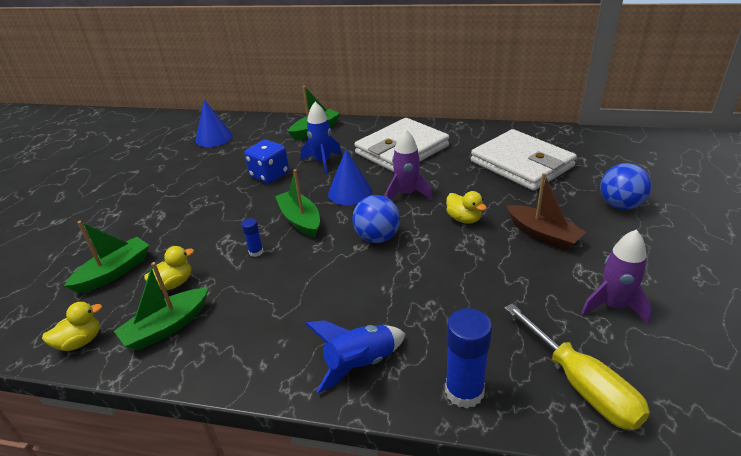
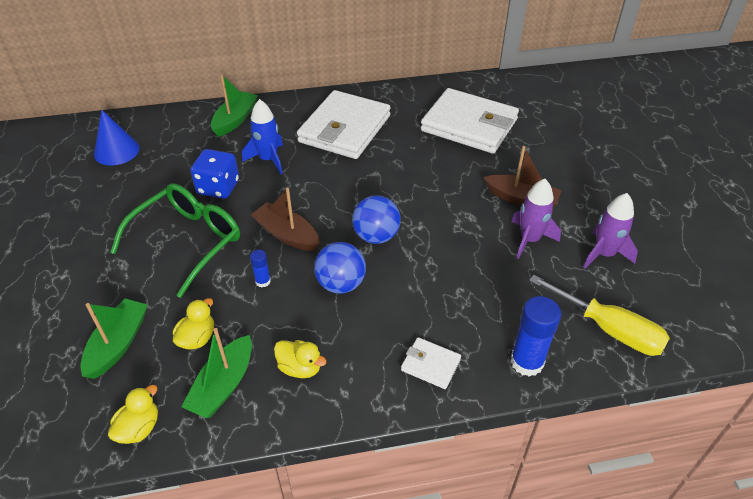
camera: 25 degrees left, 10 degrees up
(220, 209) = (188, 241): none -> green glasses
(300, 220) = (287, 235): green boat -> brown boat
(350, 192) = (320, 191): blue cone -> none
(360, 364) = (430, 364): blue rocket -> white wallet
(407, 194) = (378, 181): purple rocket -> purple rocket (529, 240)
(464, 219) = (446, 197): yellow duck -> yellow duck (300, 368)
(620, 205) = (571, 154): blue ball -> blue ball (341, 284)

